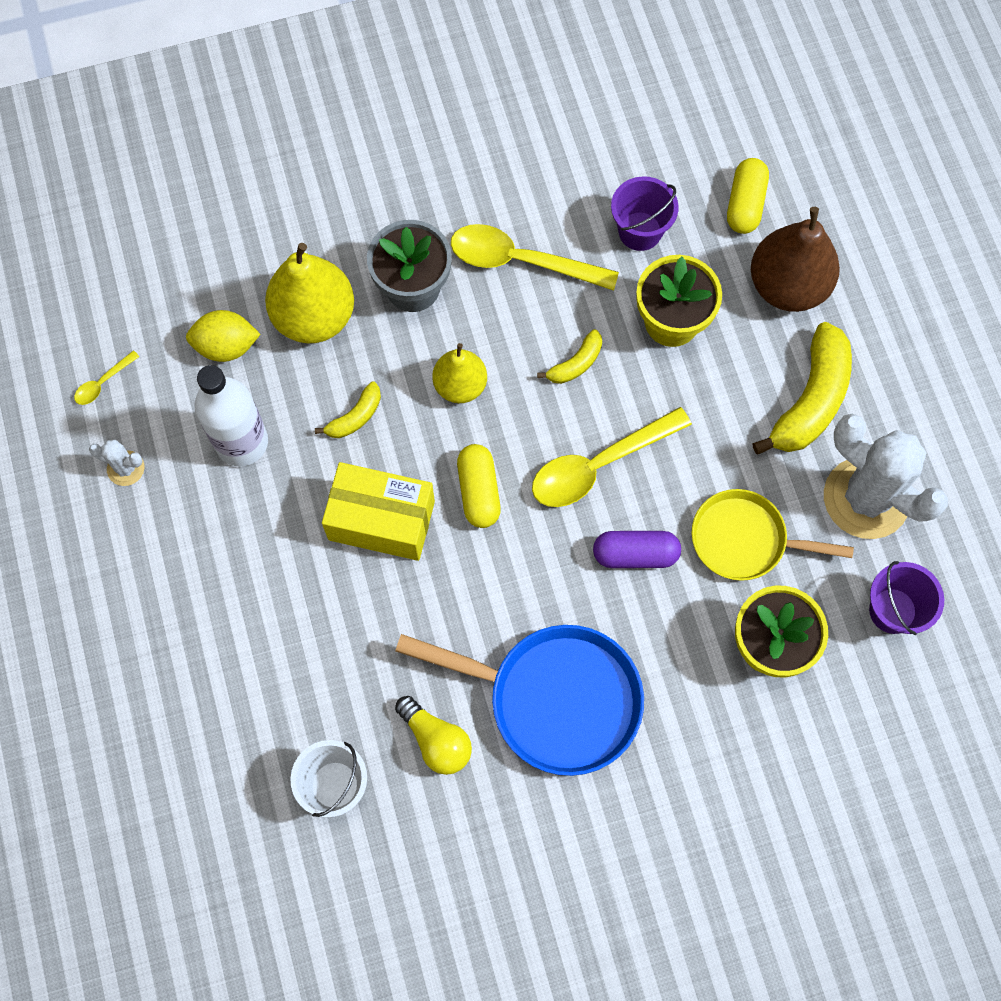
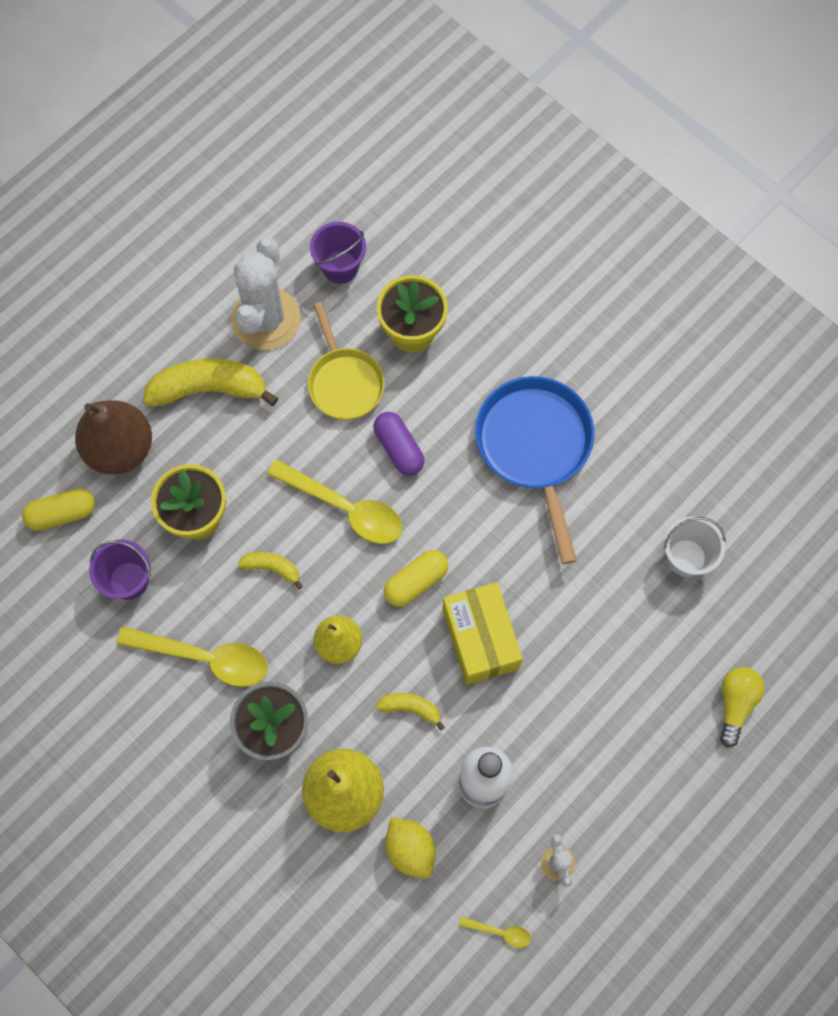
camera: 120 degrees left, 0 degrees up
(436, 740) = (613, 508): yellow light bulb -> yellow light bulb (735, 704)
(521, 261) = (205, 658): yellow spoon -> yellow spoon turned 60 degrees counterclockwise

